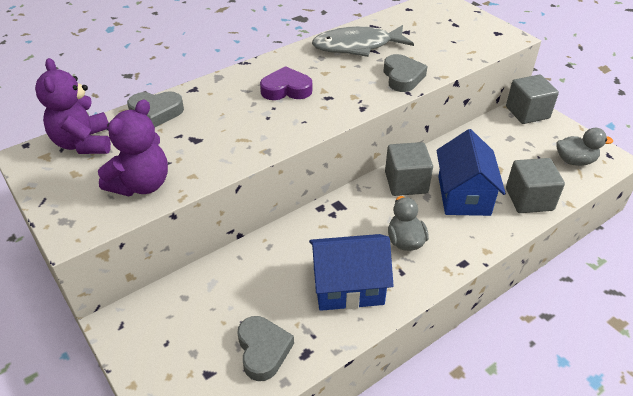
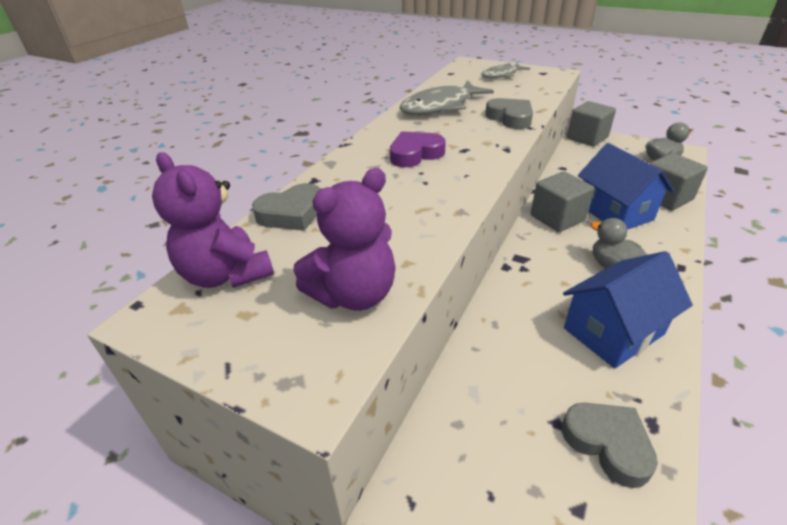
camera: 25 degrees left, 5 degrees down
(141, 185) = (354, 294): purple teddy bear -> purple teddy bear turned 45 degrees clockwise
(453, 24) = (501, 75): none -> grey fish

